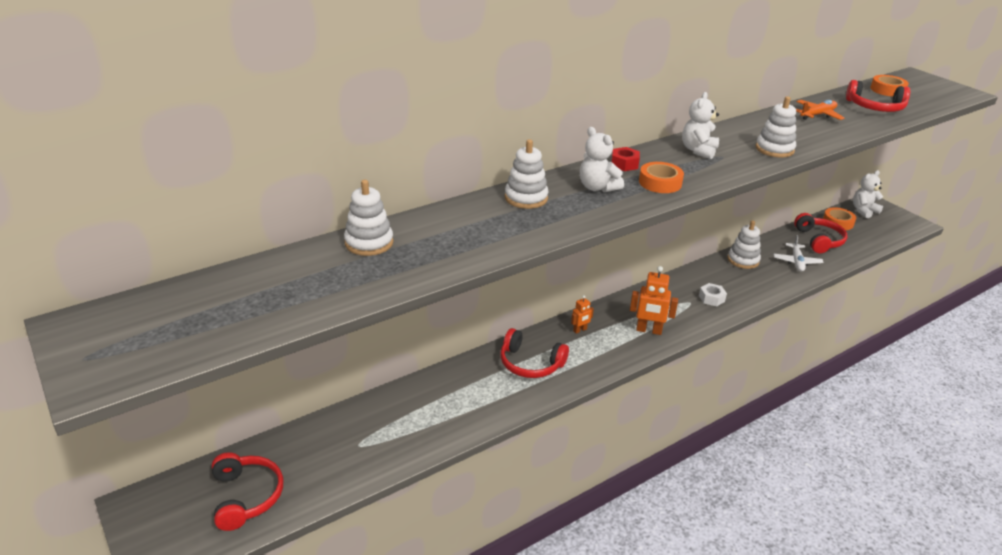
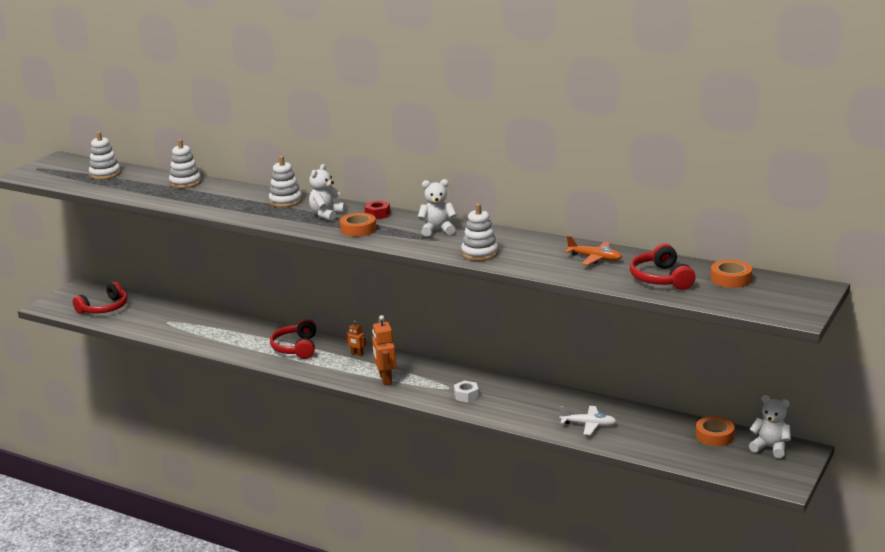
camera: 65 degrees right, 10 degrees down
(743, 260) = (556, 398): white stacking toy -> white stacking toy (105, 174)
(796, 262) = (588, 425): white plane -> white plane turned 150 degrees counterclockwise
(819, 240) = (653, 430): red headphones -> none

